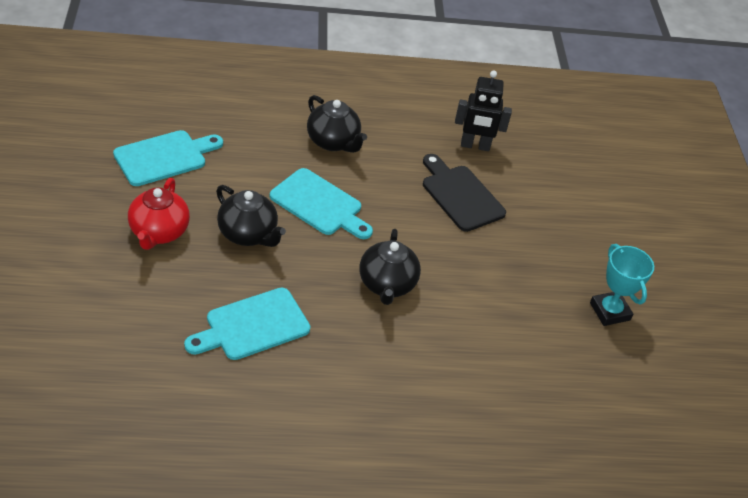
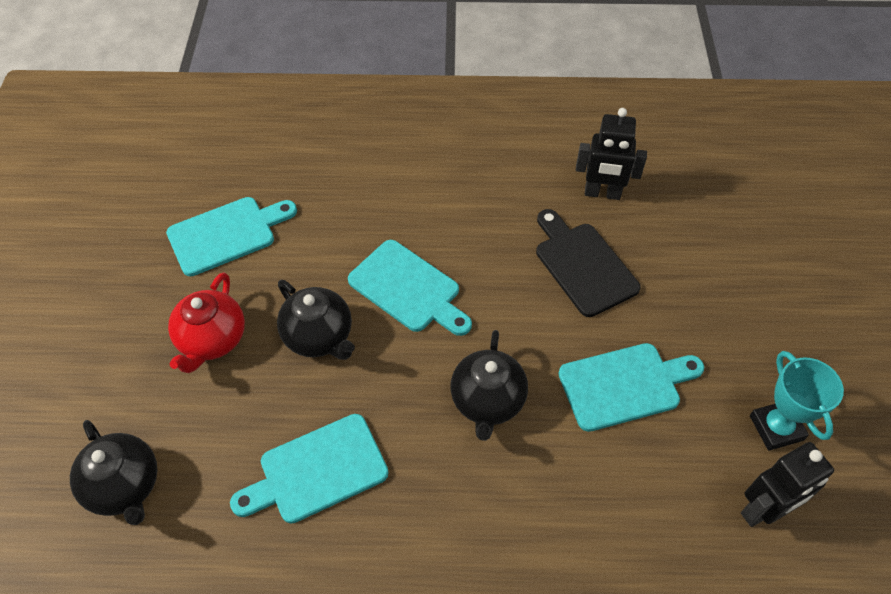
camera: 10 degrees right, 10 degrees up
(333, 142) = (428, 200): black teapot -> black teapot (125, 486)
(494, 279) = (625, 385): none -> turquoise cutting board
(599, 364) = (763, 510): none -> black robot

